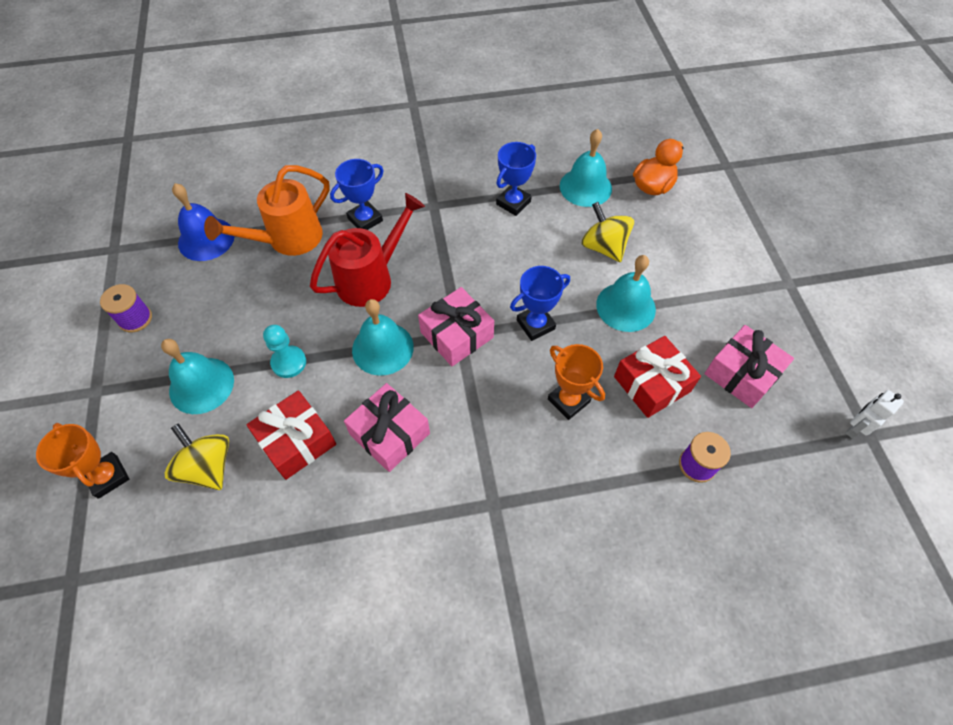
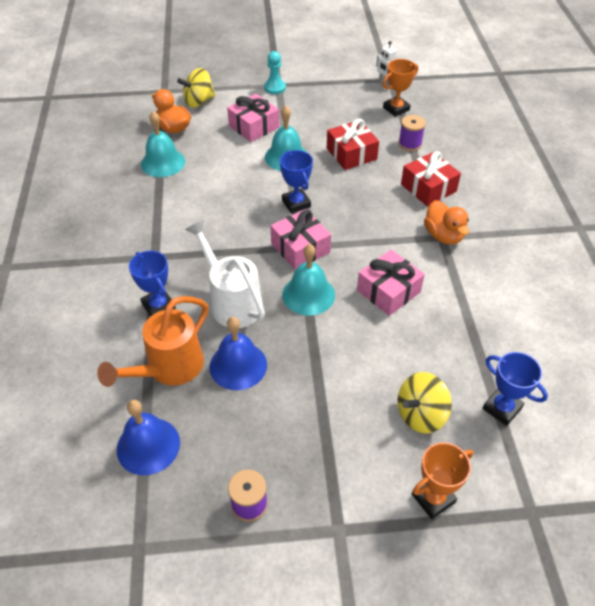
camera: 85 degrees left, 10 degrees down
(201, 385) = (337, 429): turquoise bell -> none
(287, 240) = (169, 368): orange watering can -> orange watering can turned 75 degrees clockwise
(287, 293) = (238, 365): none -> blue bell
(289, 362) = (317, 360): turquoise pawn -> turquoise pawn (275, 88)
(296, 441) = (395, 351): red gift -> red gift (428, 188)
(371, 278) = (232, 301): red watering can -> white watering can
(496, 506) = (443, 235): none -> orange duck
(513, 203) = (167, 205): blue trophy -> blue trophy (502, 408)
(568, 400) = (362, 193): orange trophy -> orange trophy (396, 109)
(603, 247) = (228, 160): yellow spinning top -> yellow spinning top (198, 101)
(742, 374) = (346, 116): pink gift -> pink gift (254, 127)

